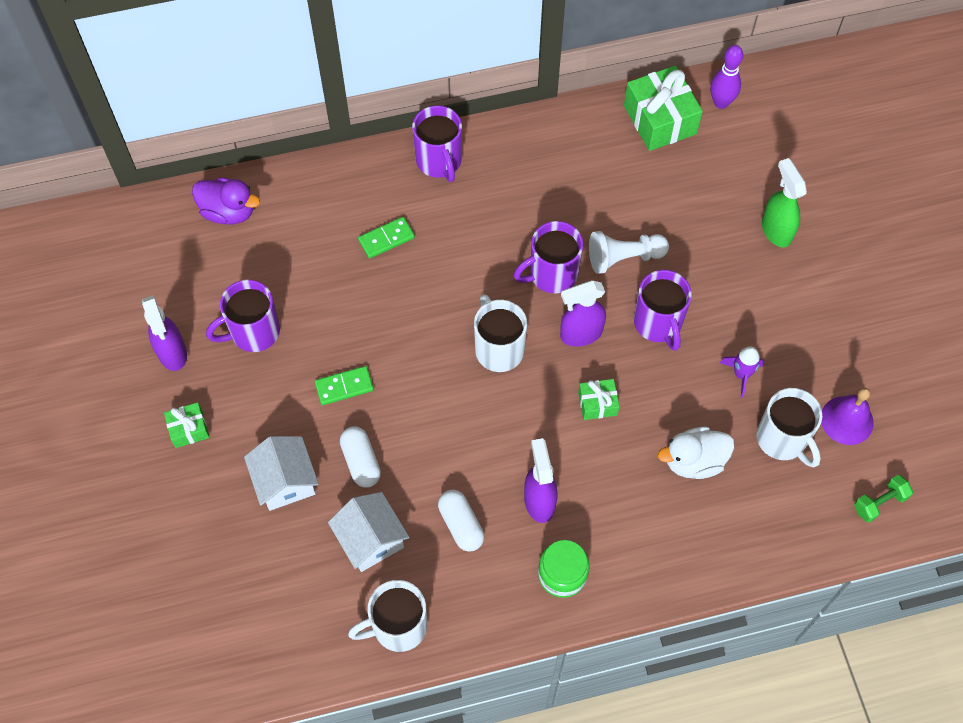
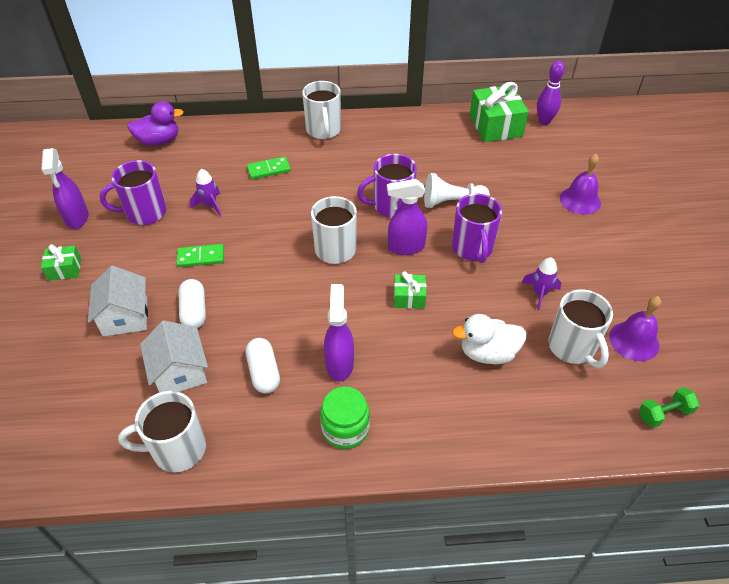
camera: 10 degrees right, 15 degrees down
(229, 212) = (159, 141): purple duck -> purple duck turned 45 degrees counterclockwise
(330, 308) = (210, 205): none -> purple rocket
(439, 161) = (323, 130): purple mug -> white mug
(776, 230) = (580, 200): green spray bottle -> purple bell

